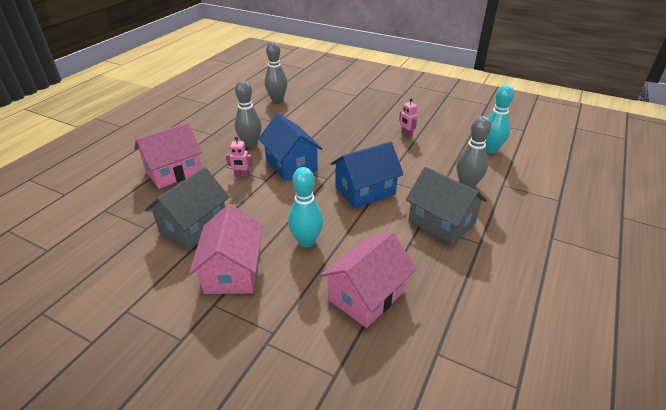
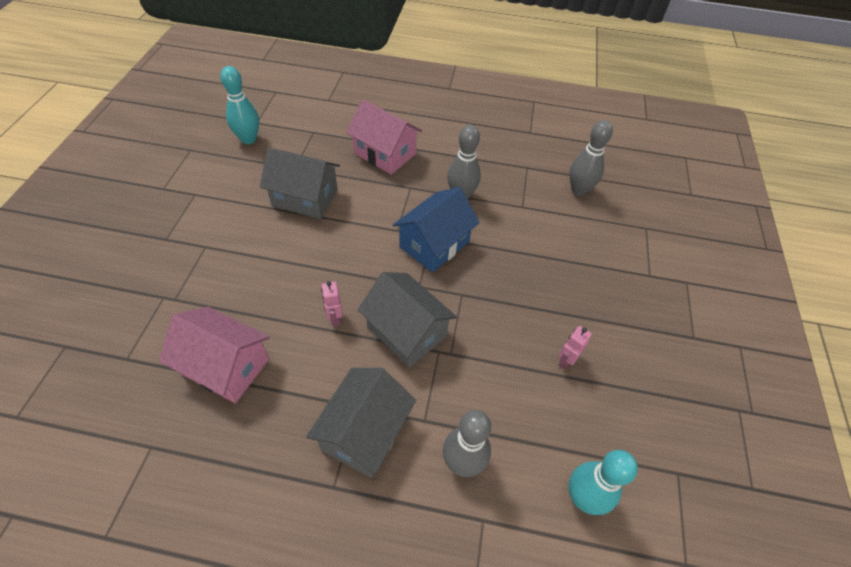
camera: 70 degrees right, 15 degrees up
(233, 271) = (247, 247): pink house -> none
(242, 176) = (396, 207): pink robot -> pink robot (335, 318)
(306, 241) = (299, 294): turquoise bowling pin -> turquoise bowling pin (248, 139)
(365, 191) = (406, 332): blue house -> grey house

